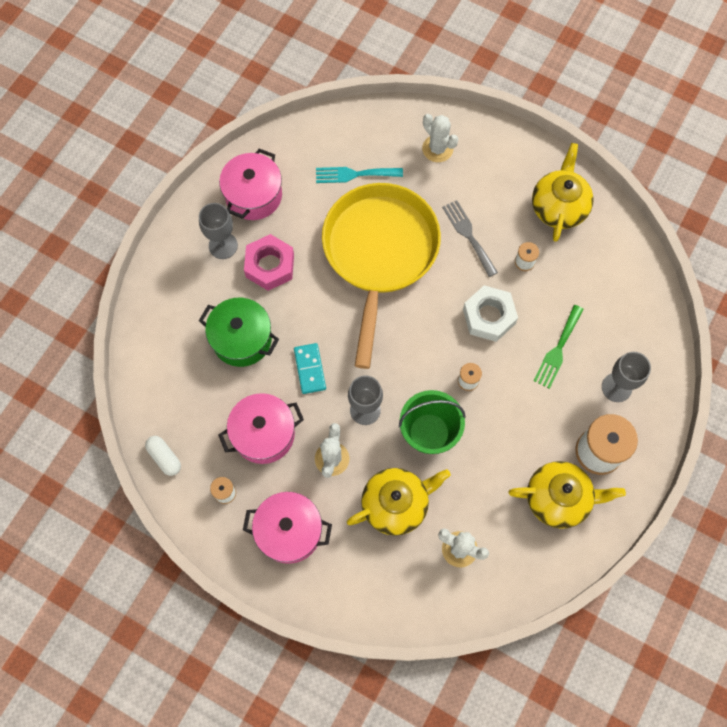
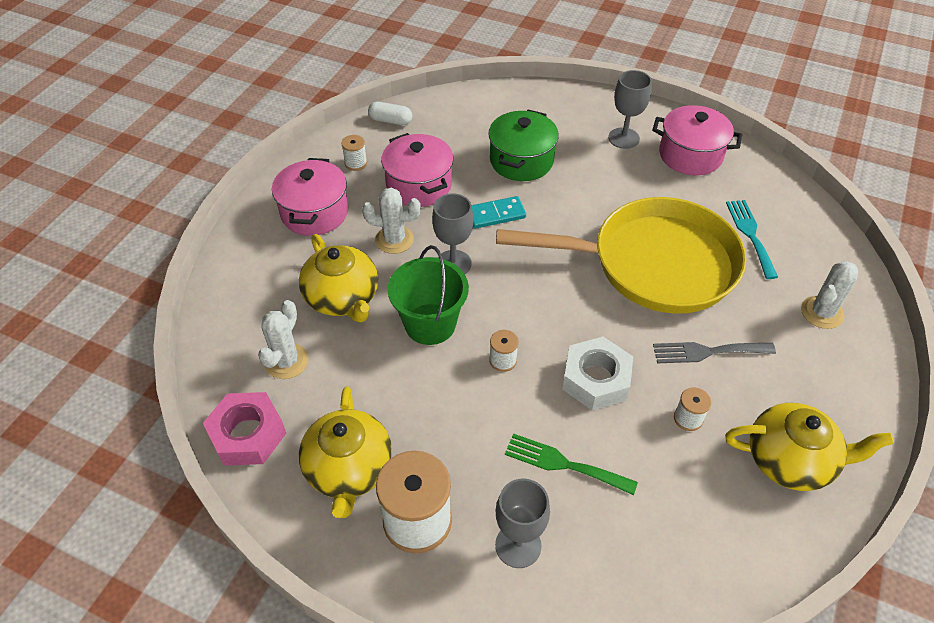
camera: 85 degrees right, 20 degrees down
(164, 457) = (390, 121): white capsule -> white capsule turned 60 degrees clockwise
(270, 266) = (610, 174): pink nut -> pink nut (248, 434)
(468, 235) = (707, 352): grey fork -> grey fork turned 150 degrees counterclockwise

